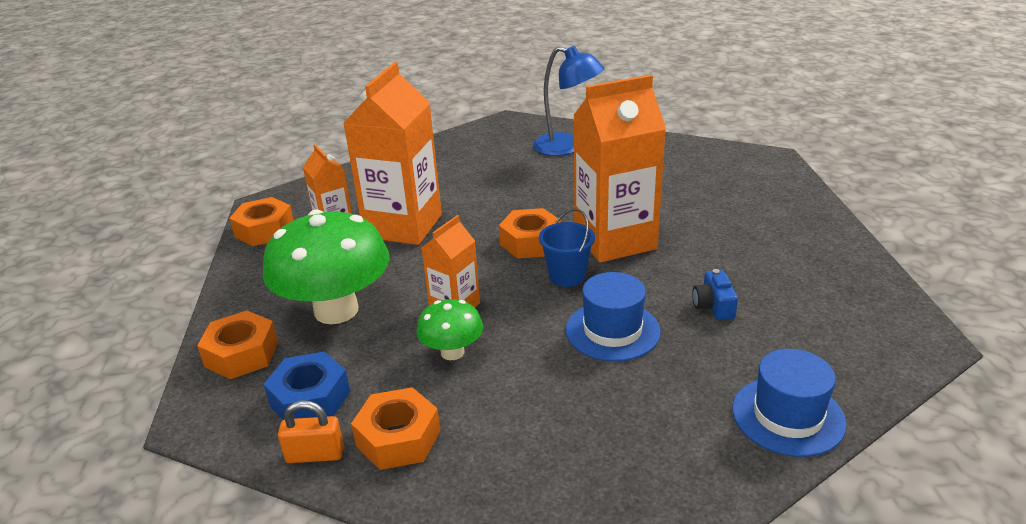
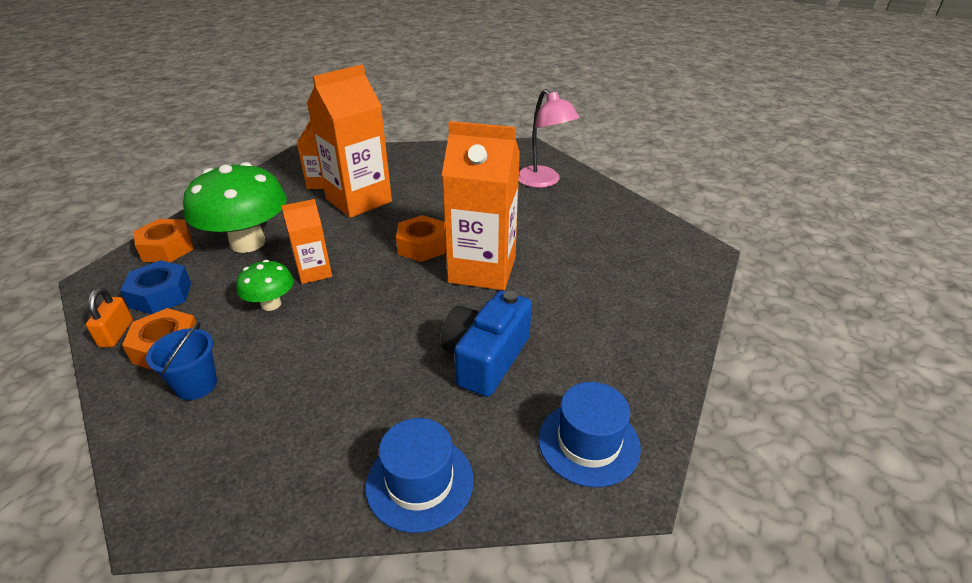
camera: 30 degrees right, 5 degrees up
(265, 230) = (280, 172): orange nut -> none
(315, 455) = (116, 333): orange padlock -> orange padlock turned 60 degrees clockwise
(567, 147) = (543, 182): blue lamp -> pink lamp
(567, 276) = (412, 283): blue bucket -> blue bucket (196, 385)
(612, 331) = (387, 340): blue hat -> blue hat (588, 443)
(713, 306) = (485, 358): blue camera -> blue camera, size x2.04

